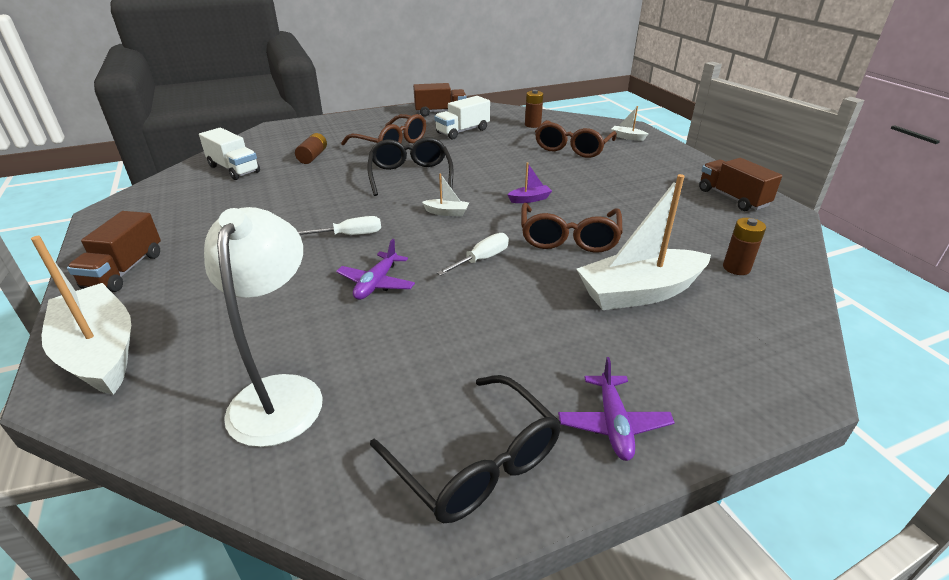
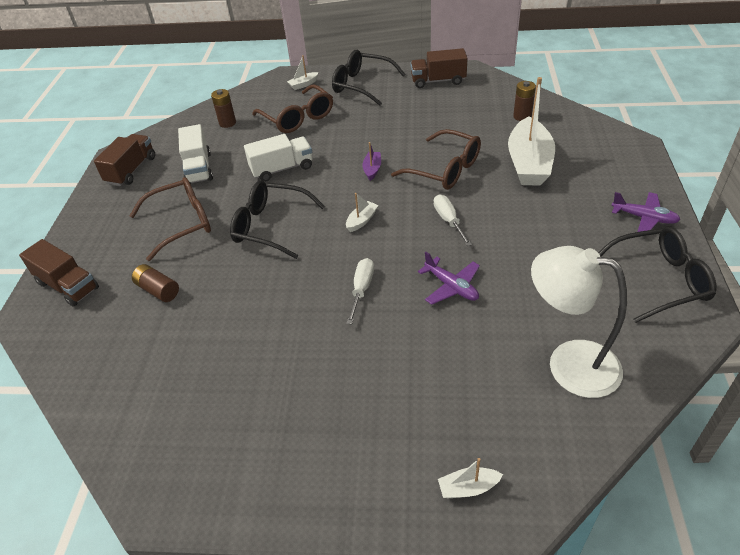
camera: 60 degrees left, 10 degrees up
(100, 352) = (468, 488): white boat -> white boat, size x0.42
(124, 270) = (324, 475): brown truck -> brown truck (68, 286)
(234, 169) = (130, 365): white truck -> white truck (282, 169)
(664, 162) = (362, 85): none -> black glasses

